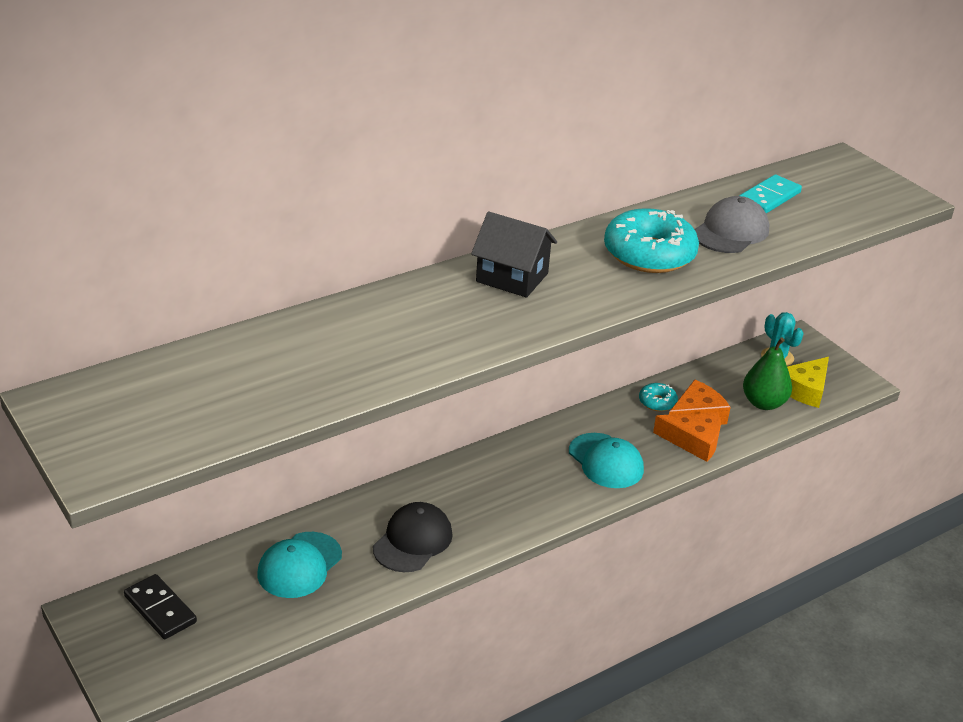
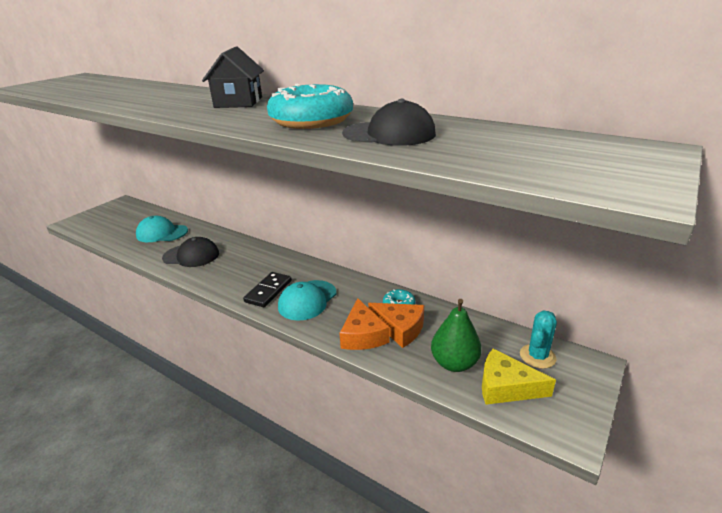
camera: 70 degrees right, 5 degrees down
(160, 609) = (124, 214): black domino -> black domino (268, 291)
(730, 231) = (389, 134): grey cap -> black cap
(769, 197) = (485, 136): turquoise domino -> none

